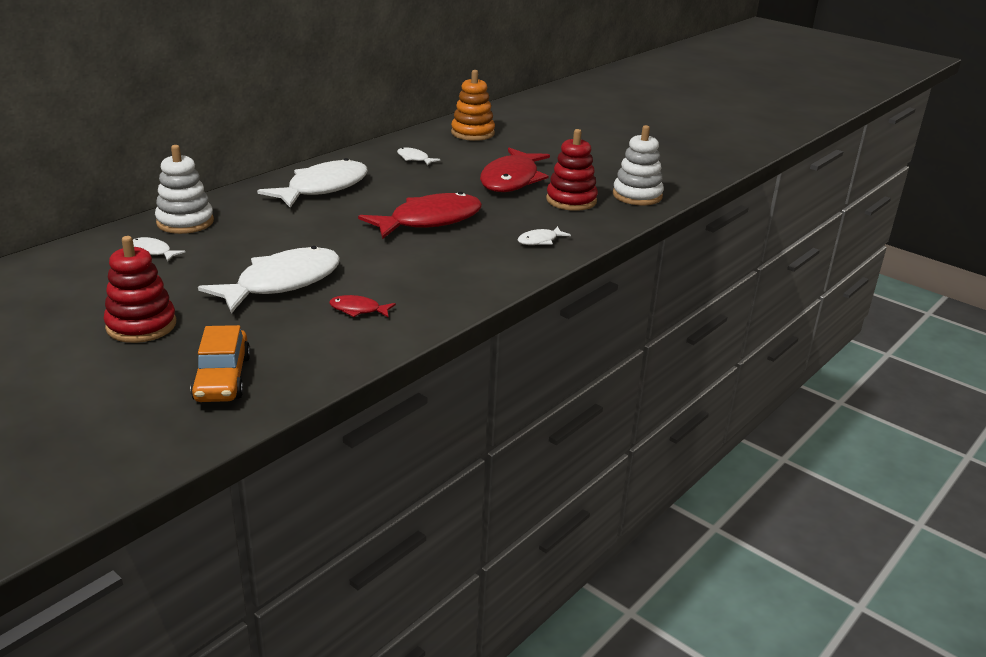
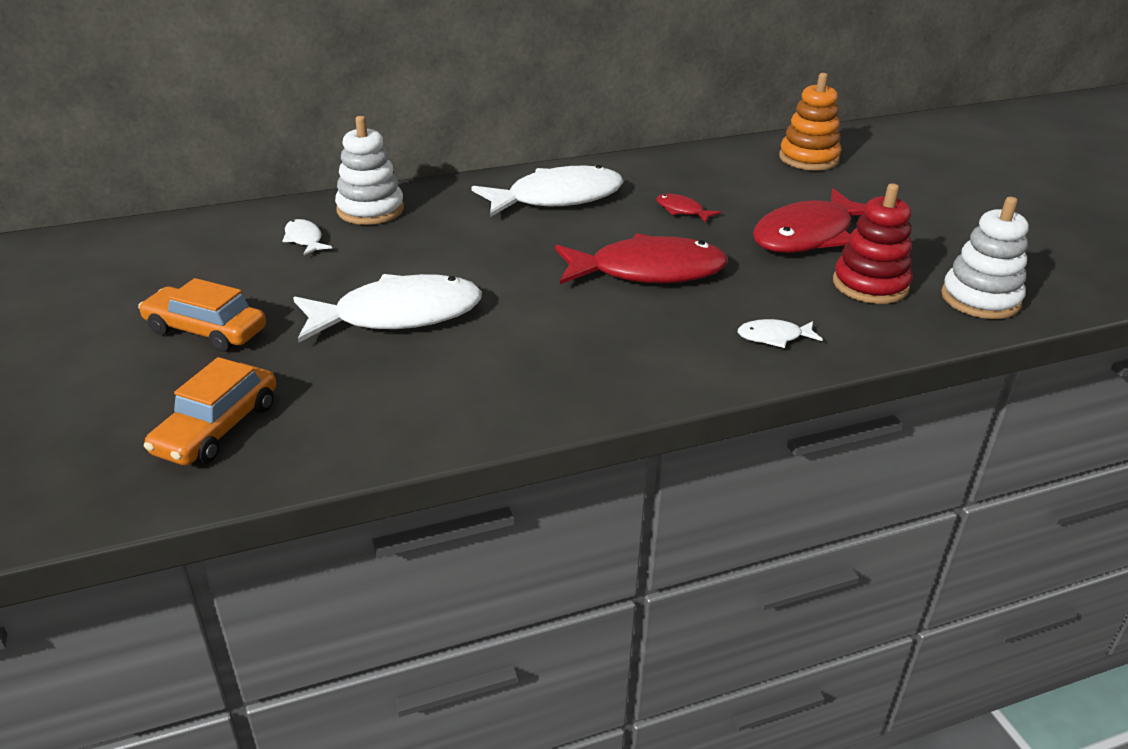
camera: 30 degrees right, 5 degrees up
(141, 325) = (206, 330): red stacking toy -> orange car
(358, 310) = (450, 378): red fish -> red fish (682, 210)
(414, 159) = (702, 180): white fish -> none

